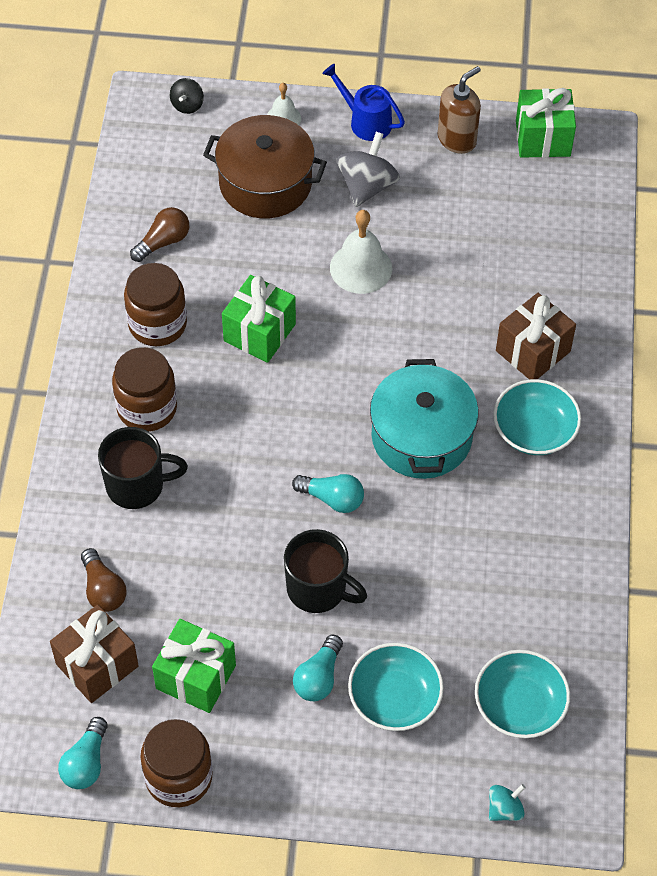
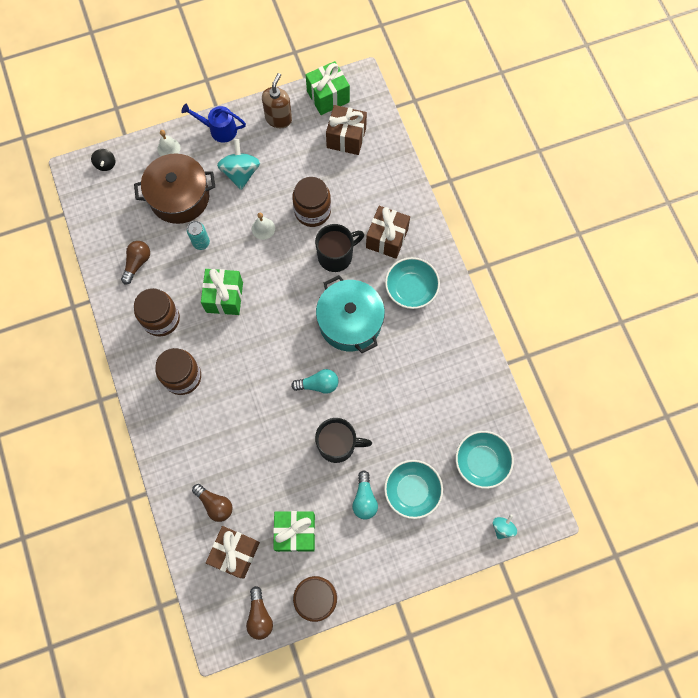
camera: 25 degrees left, 15 degrees up
(86, 763) = (259, 616): turquoise light bulb -> brown light bulb
(137, 485) = (201, 429): black mug -> black mug (336, 256)
(264, 252) = (201, 243): none -> turquoise can
(361, 268) = (263, 228): white bell -> white bell, size x0.59
(367, 186) = (241, 173): grey spinning top -> turquoise spinning top
(443, 273) = (312, 211): none -> brown jar
(541, 200) = (346, 138): none -> brown gift

